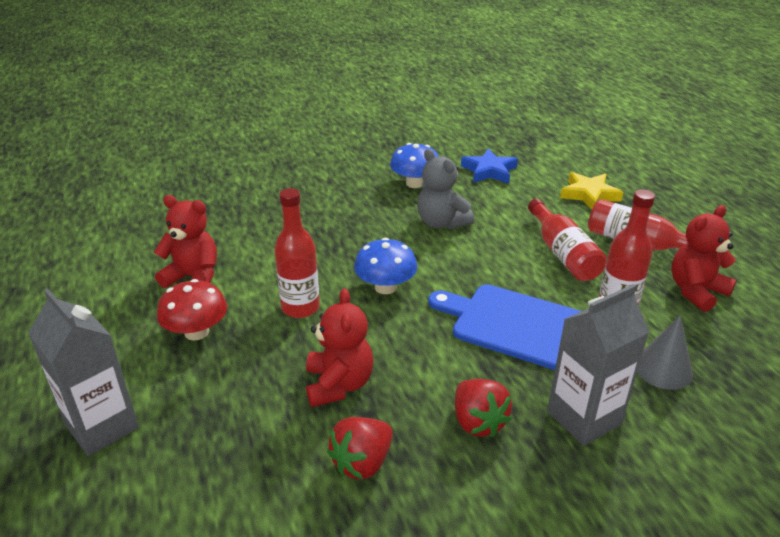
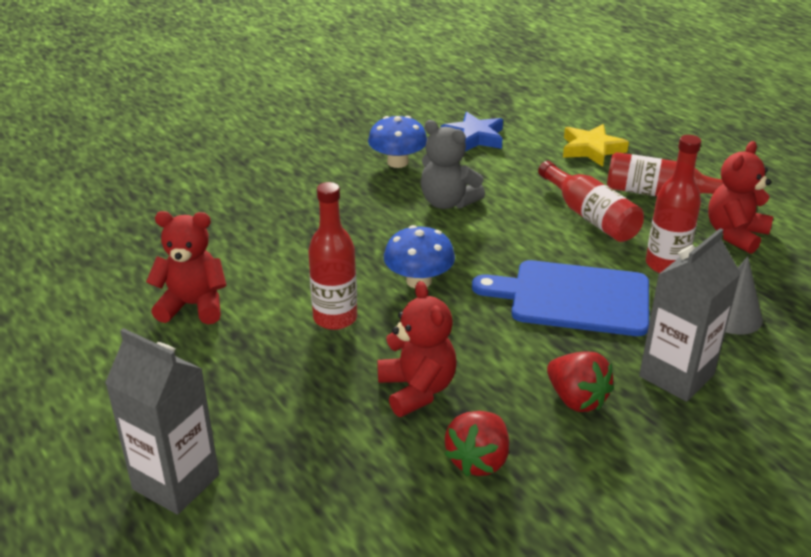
camera: 15 degrees left, 0 degrees up
(197, 332) = (230, 364): red mushroom -> none

